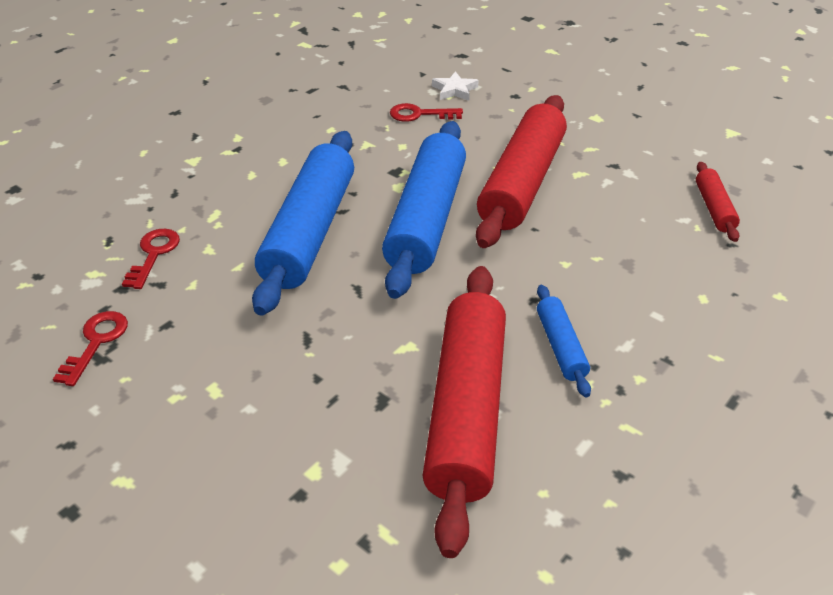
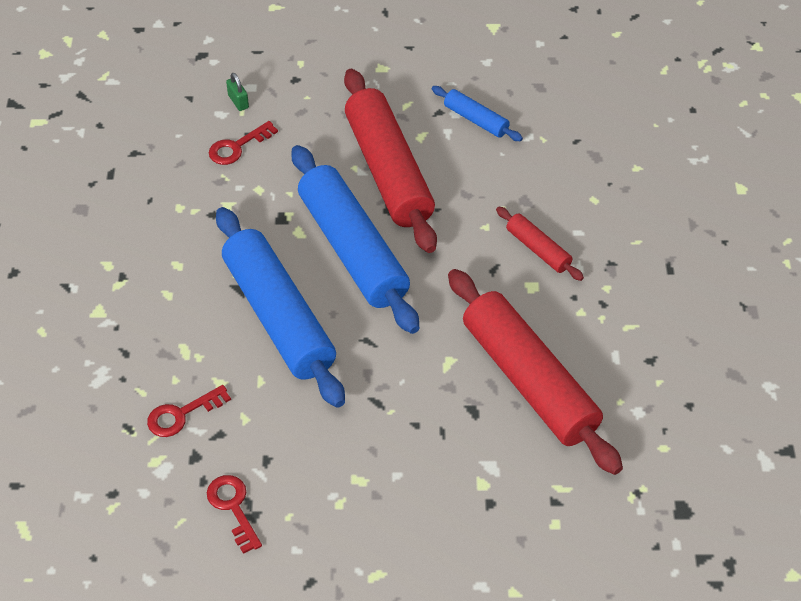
camera: 40 degrees left, 10 degrees up
(154, 254) = (181, 414): red key -> red key turned 90 degrees counterclockwise
(454, 90) = (238, 101): white star -> green padlock
(560, 346) = (542, 296): blue rolling pin -> blue rolling pin (476, 120)
(714, 208) = (540, 114): red rolling pin -> red rolling pin (538, 249)

